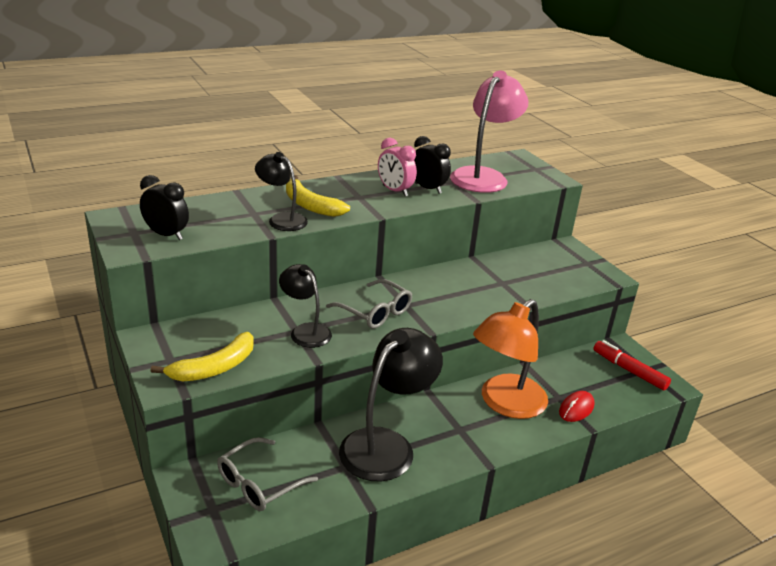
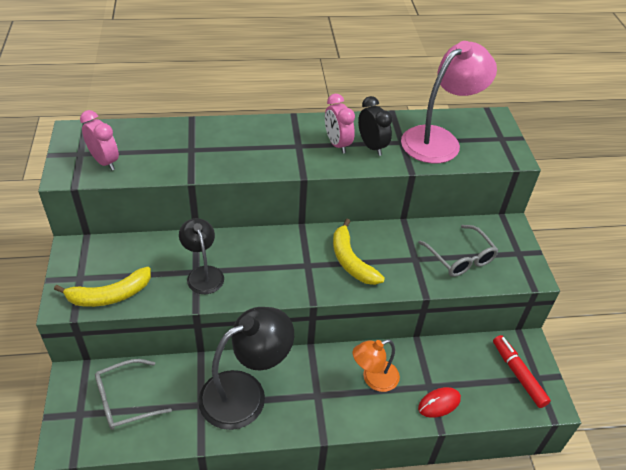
camera: 20 degrees right, 15 degrees up
(166, 235) = (104, 161): black clock -> pink clock
(282, 219) = (212, 161): black lamp -> none
(310, 205) = (247, 149): yellow banana -> yellow banana (351, 261)
(375, 312) = (275, 266): grey glasses -> grey glasses (460, 258)
(505, 403) = (373, 379): orange lamp -> orange lamp, size x0.58

